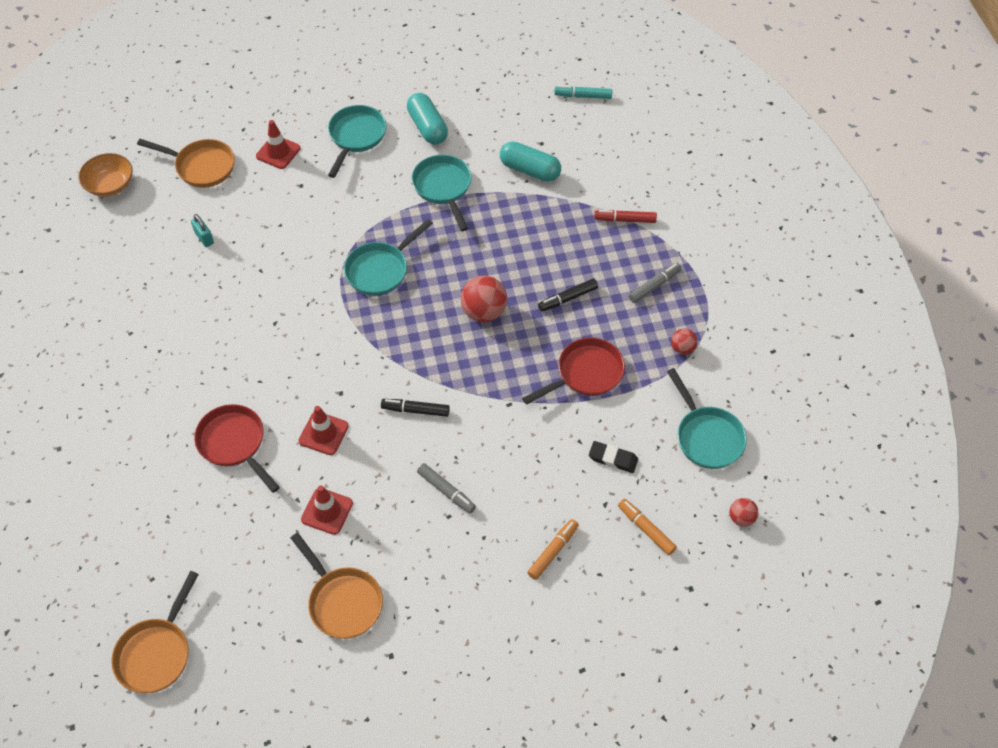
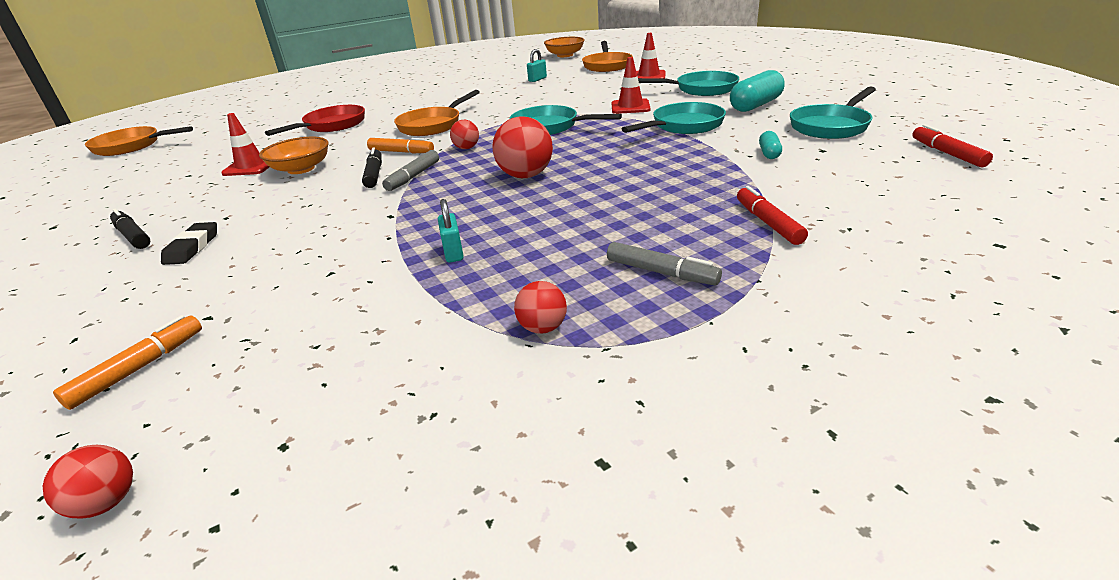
camera: 75 degrees right, 25 degrees down
(323, 433) = (343, 148): red traffic cone -> red traffic cone (630, 107)
(342, 601) = (139, 193): orange pan -> orange pan (433, 125)
(363, 467) = (301, 169): none -> orange bowl
(394, 338) = (466, 148): none -> red ball
(446, 491) = (261, 209): grey marker -> grey marker (413, 177)
(530, 170) = (769, 153): turquoise capsule -> turquoise capsule, size x0.51
(553, 551) = (138, 292): orange marker -> orange marker (401, 152)
(567, 298) = (581, 214): black marker -> black marker (133, 236)
(583, 96) = (947, 153): turquoise marker -> red marker
(585, 374) = (453, 252): red pan -> turquoise padlock
(613, 459) = (294, 306): black eraser -> black eraser (192, 247)
(706, 436) = (337, 401): turquoise pan -> turquoise pan (831, 126)

